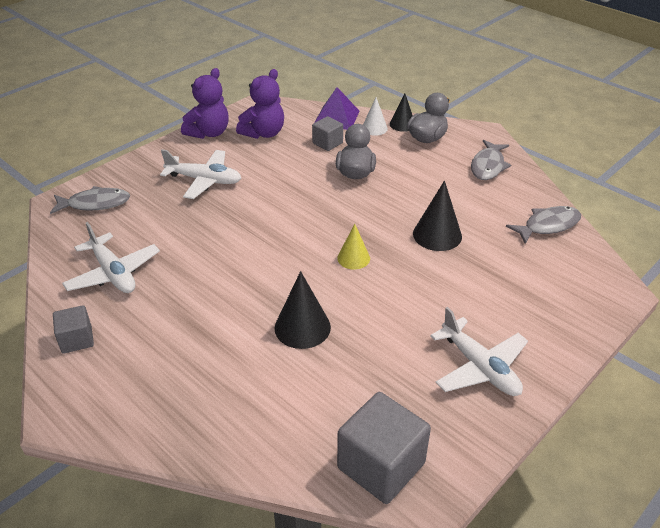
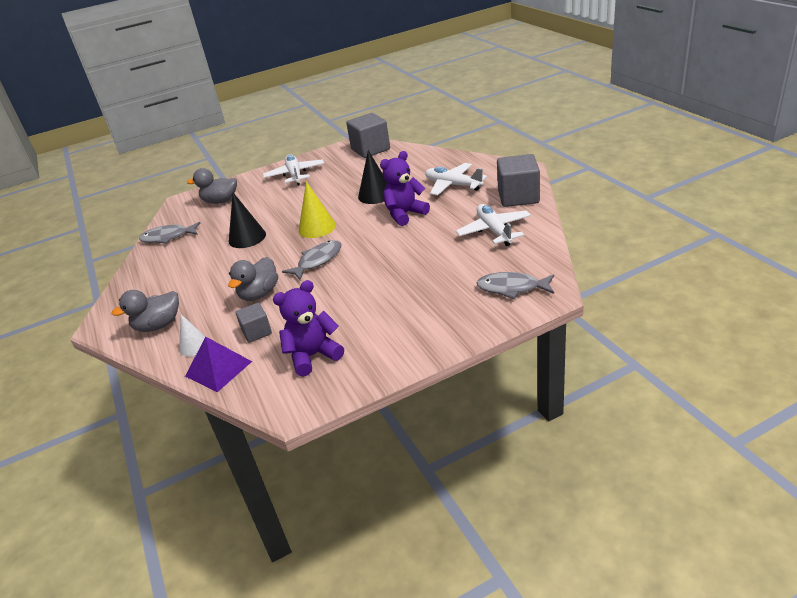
camera: 155 degrees left, 5 degrees down
(77, 340) = (518, 197): grey cube -> grey cube, size x1.78
(204, 180) = (401, 302): white plane -> white plane (453, 185)
(209, 133) = (375, 365): purple teddy bear -> purple teddy bear (405, 214)
(353, 258) = (317, 227): yellow cone -> yellow cone, size x1.54
(402, 124) = (162, 347): black cone -> none
(488, 166) = (145, 288): grey fish -> grey fish (317, 261)
(549, 294) = (220, 201): none -> grey duck

